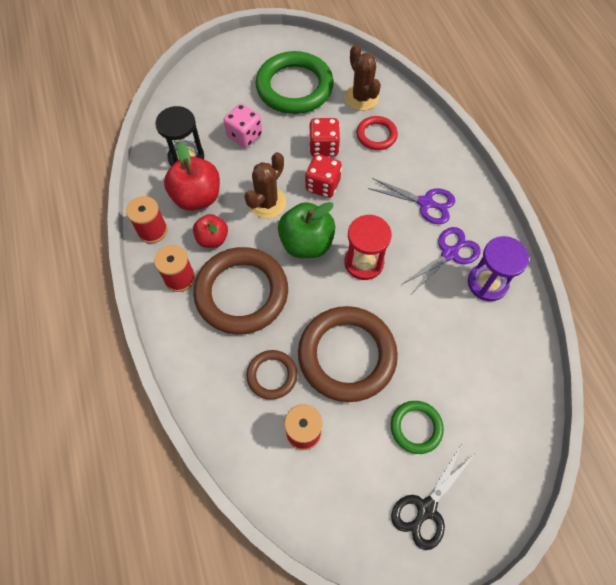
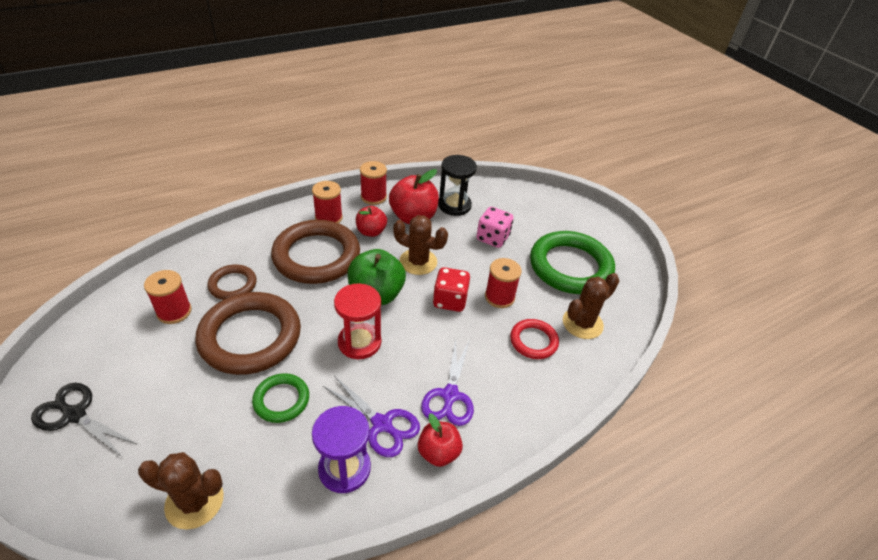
camera: 75 degrees right, 20 degrees down
(323, 147) = (499, 297): red dice -> red spool
(416, 427) = (164, 401): green ring -> green ring (281, 400)
(476, 219) = (438, 452): none -> red apple
(513, 391) = (194, 501): none -> brown cactus

